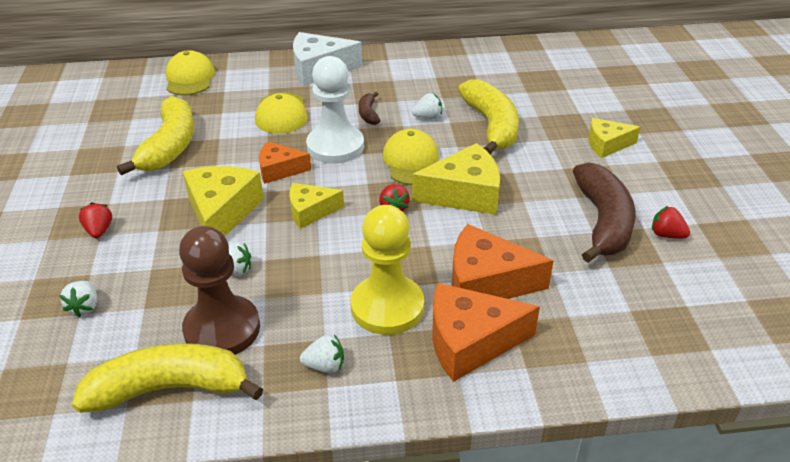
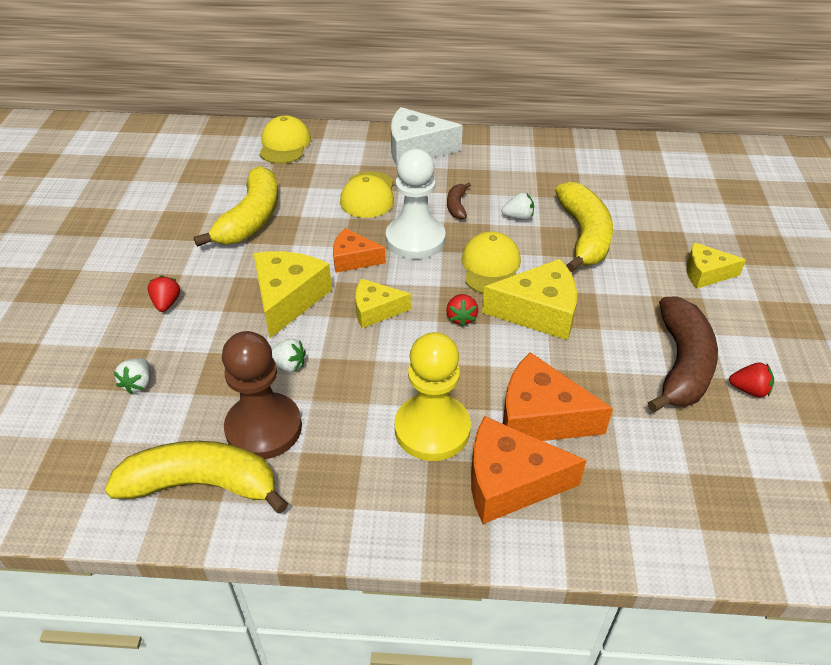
camera: 10 degrees right, 5 degrees up
(325, 366) = (356, 485): white strawberry -> none
(666, 235) = (749, 390): red strawberry -> red strawberry turned 150 degrees clockwise

